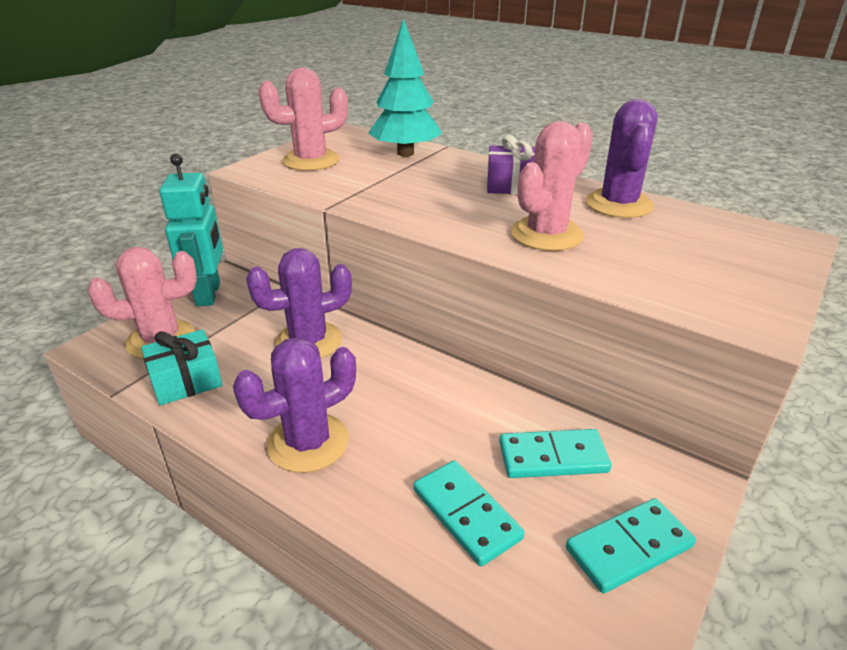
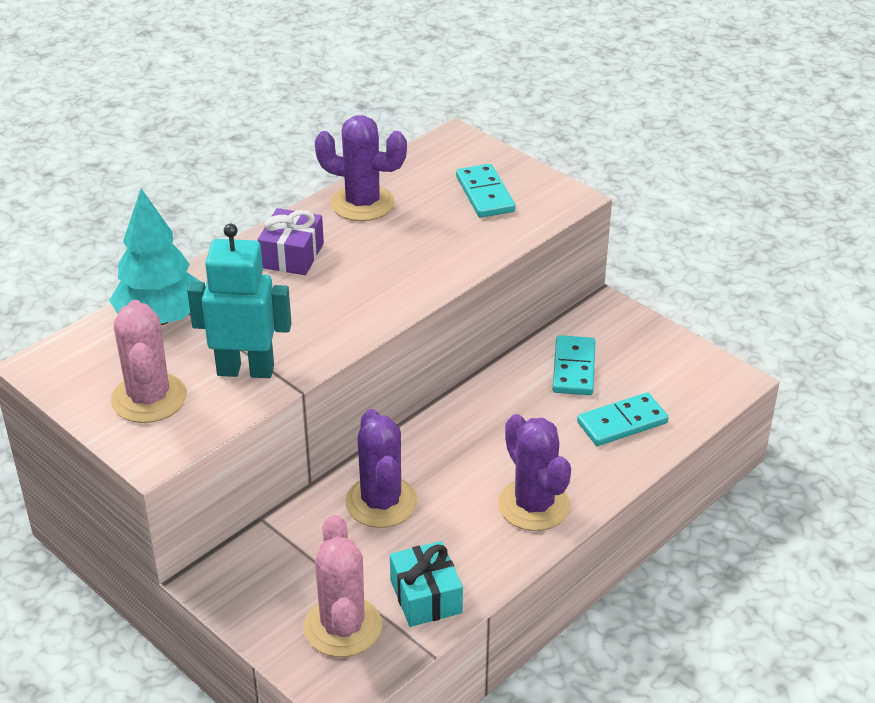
camera: 80 degrees left, 5 degrees up
(209, 294) = (252, 592): turquoise robot -> turquoise robot (245, 370)
(546, 234) = (410, 257): pink cactus -> none
(628, 547) = (658, 353): turquoise domino -> turquoise domino (484, 194)

